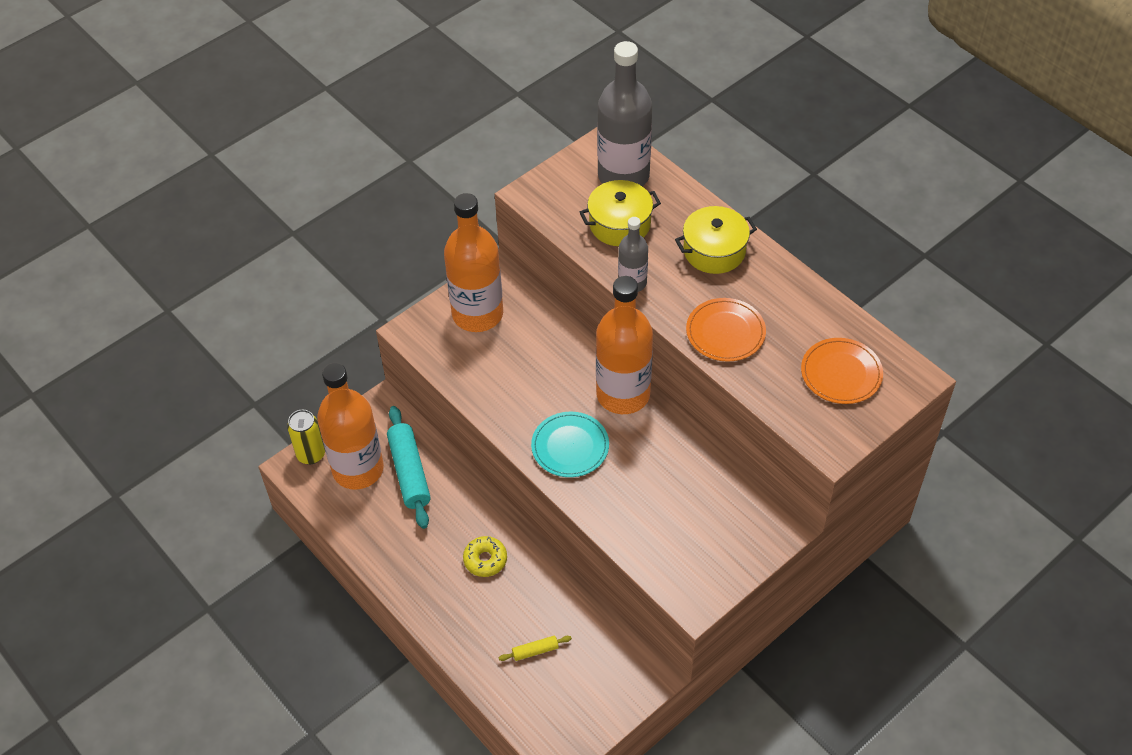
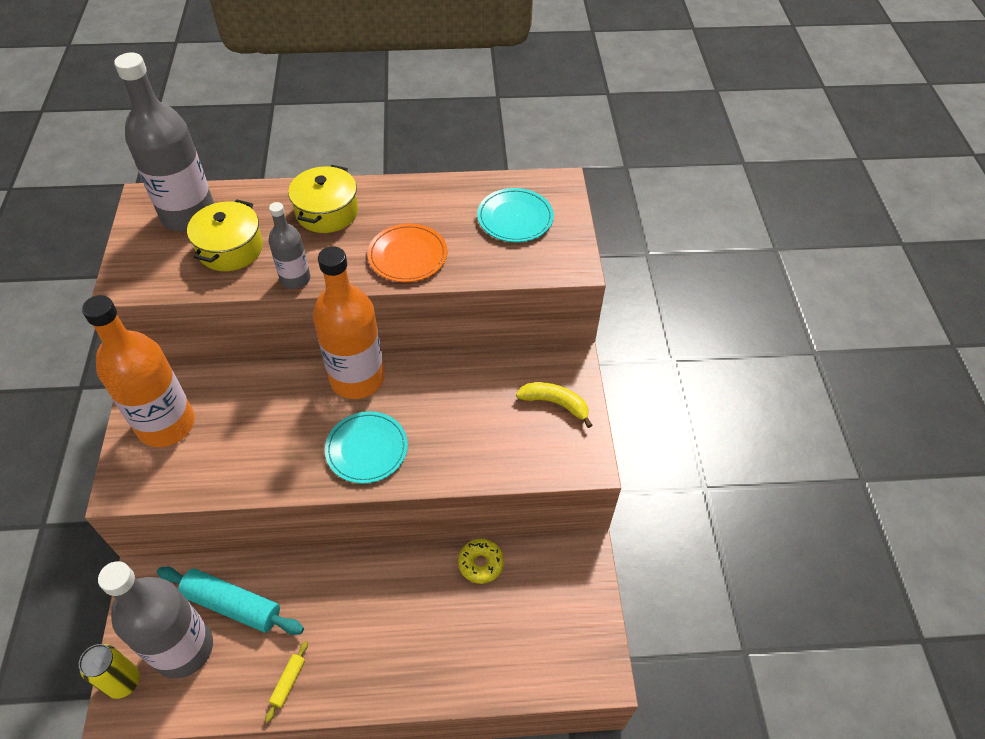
camera: 55 degrees left, 0 degrees up
(358, 469) = (183, 648): orange bottle -> grey bottle
(485, 560) = (375, 603): yellow donut -> yellow donut (481, 564)
(535, 651) = (493, 625): yellow rolling pin -> yellow rolling pin (288, 682)
(730, 543) = (555, 403): none -> yellow banana
(841, 373) = (515, 218): orange plate -> turquoise plate

